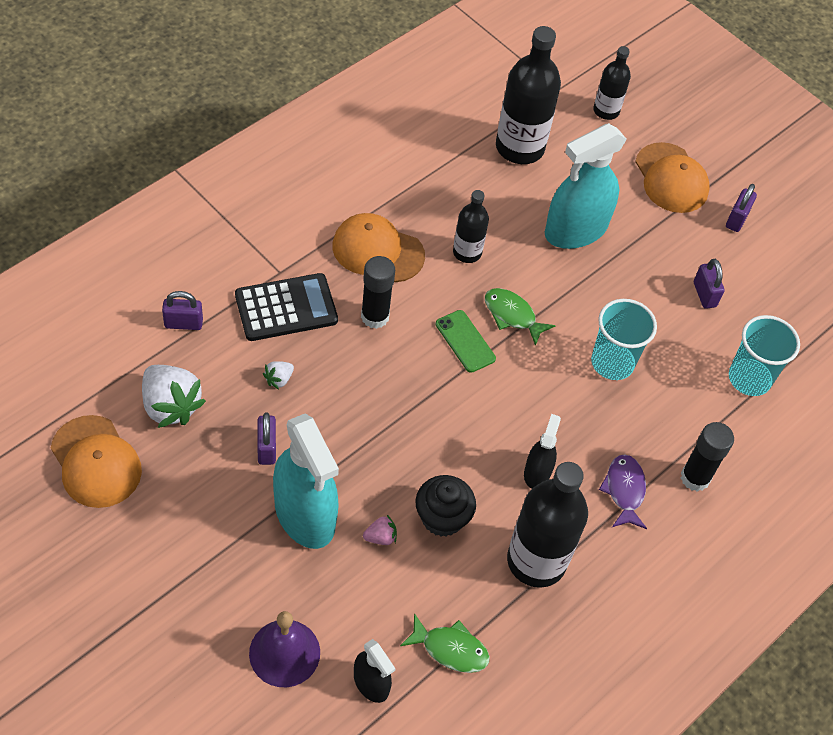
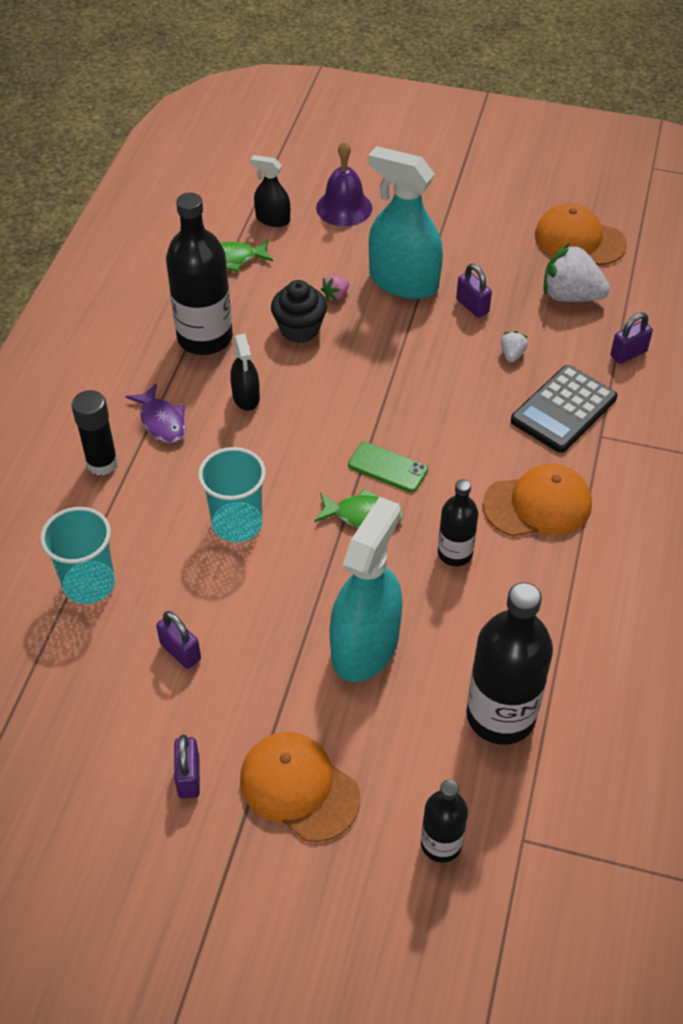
camera: 155 degrees right, 5 degrees down
(375, 316) = (484, 444): black glue stick -> none

